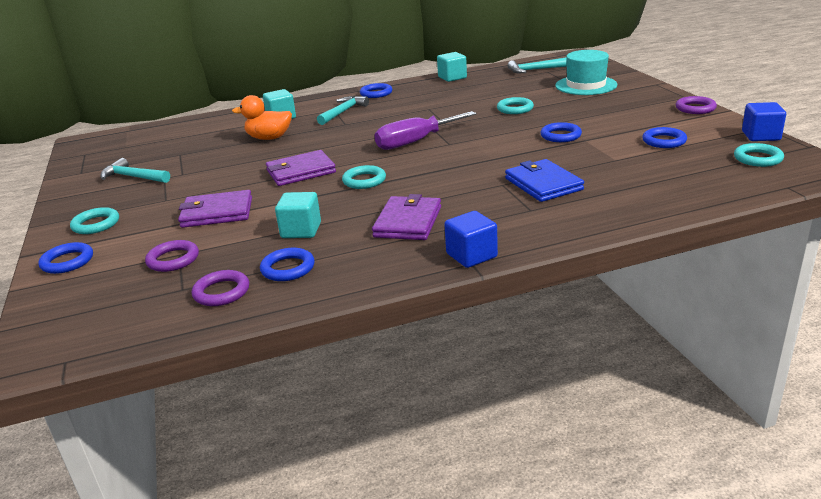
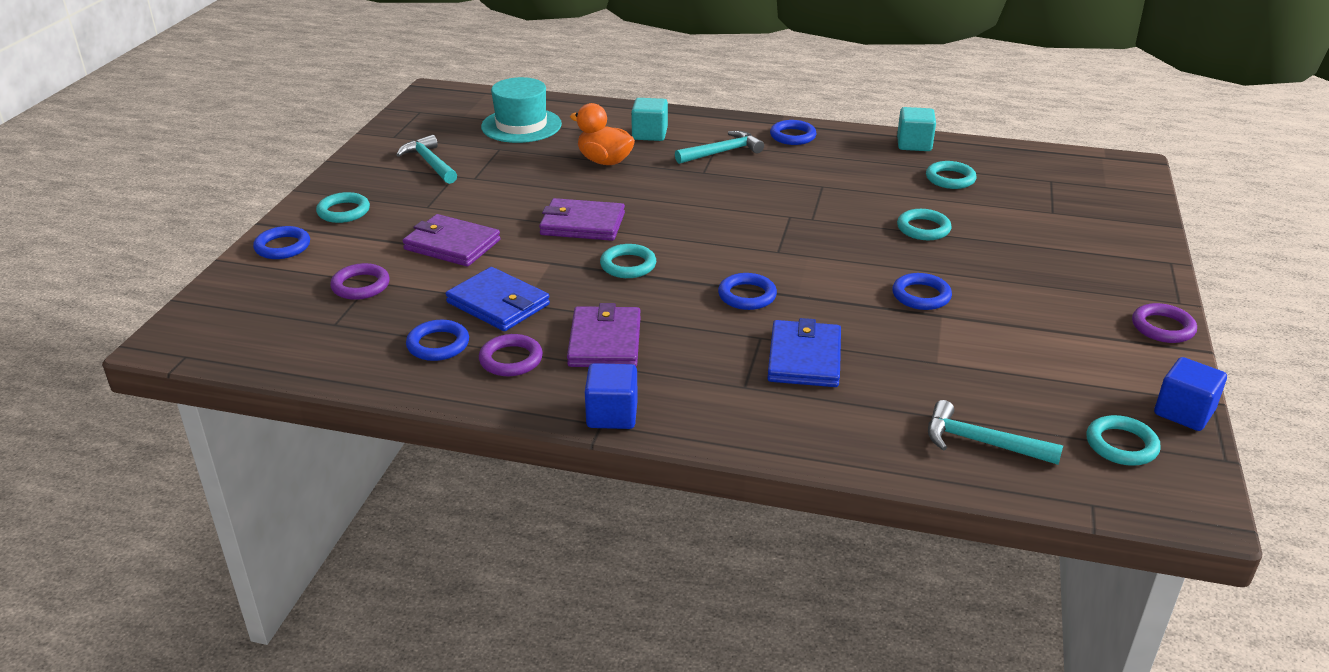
camera: 30 degrees right, 5 degrees up
(221, 292) = (359, 344): purple ring -> purple ring (511, 359)
(301, 230) = (498, 304): turquoise cube -> blue wallet
(408, 222) = (605, 341): purple wallet -> purple wallet turned 45 degrees counterclockwise
(415, 142) = (745, 232): purple screwdriver -> none
(495, 85) = (950, 179): none -> turquoise ring
(534, 70) = (1037, 171): turquoise hammer -> turquoise hammer (981, 443)
(586, 85) = (1068, 226): turquoise hat -> turquoise hat (521, 125)
(664, 141) = (1038, 362): blue ring -> blue ring (747, 295)

